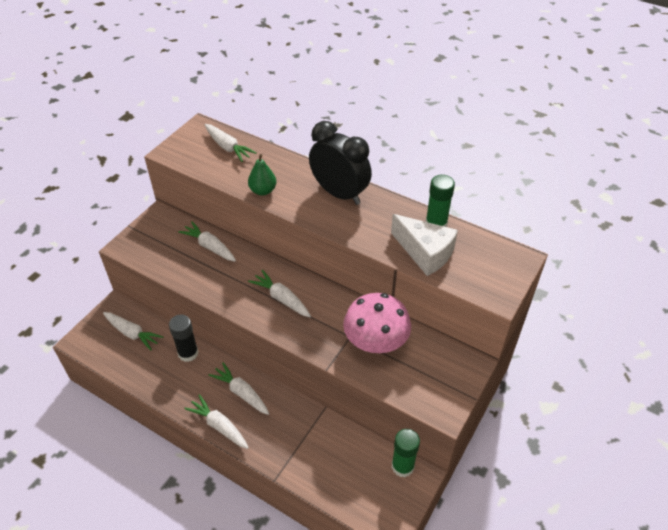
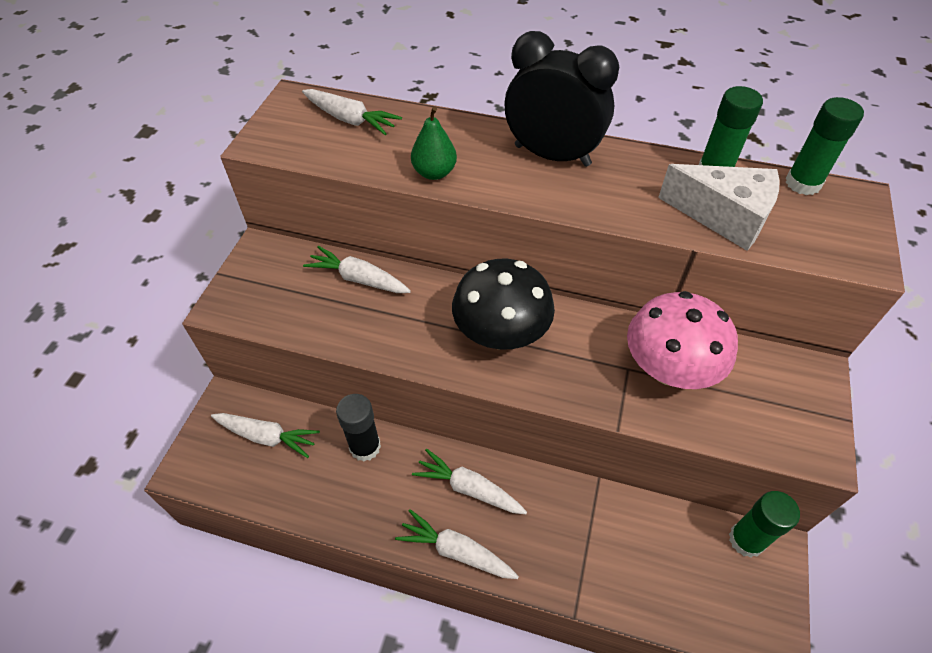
camera: 15 degrees left, 5 degrees up
(281, 298) = (501, 334): white carrot -> black mushroom
(489, 242) = (803, 183): none -> green glue stick

